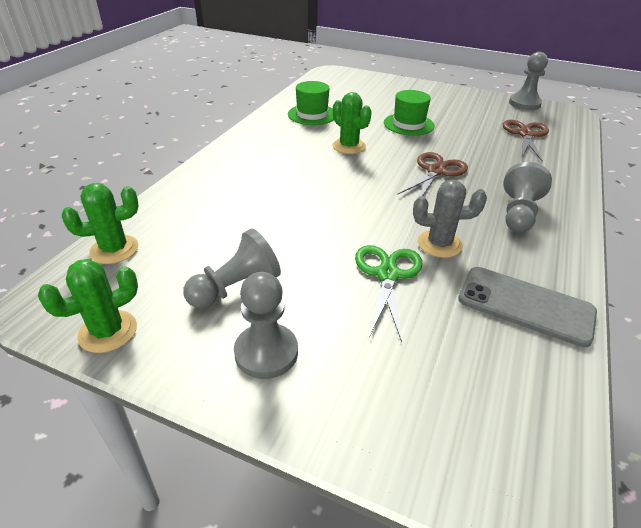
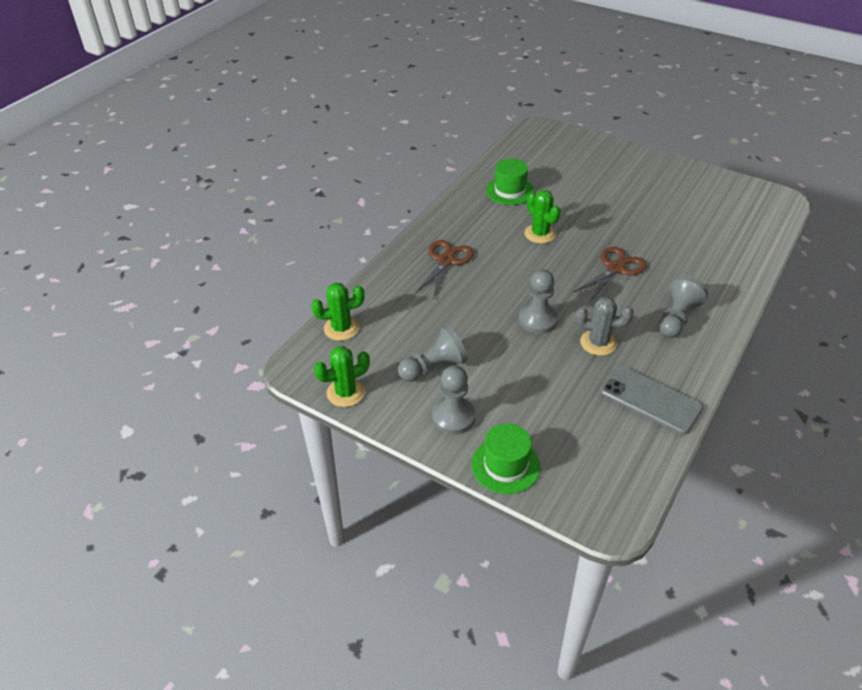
camera: 10 degrees right, 5 degrees up
(387, 275) = (549, 366): green scissors -> none
(408, 124) = (604, 208): green hat -> green hat (505, 465)
(524, 103) = (735, 185): grey pawn -> grey pawn (537, 320)
(525, 134) = (719, 228): brown scissors -> brown scissors (446, 261)

